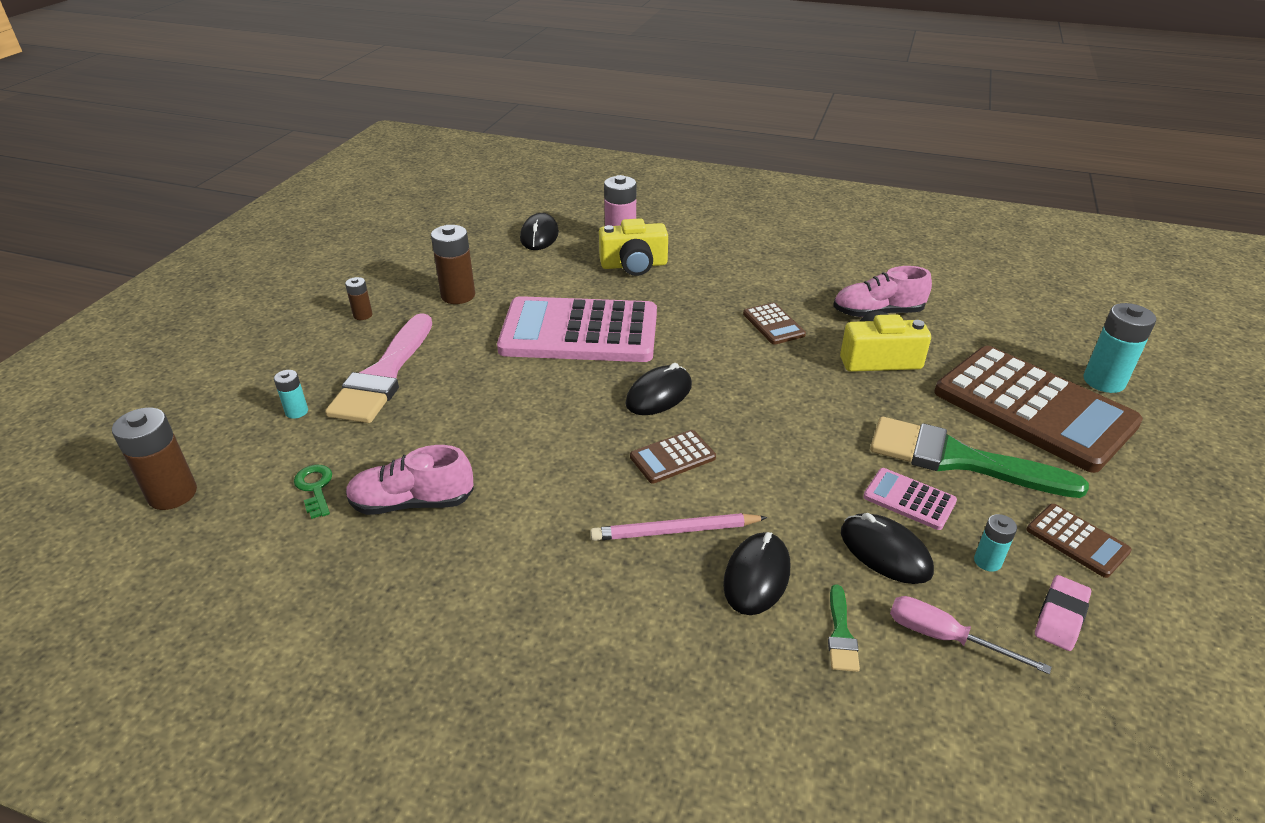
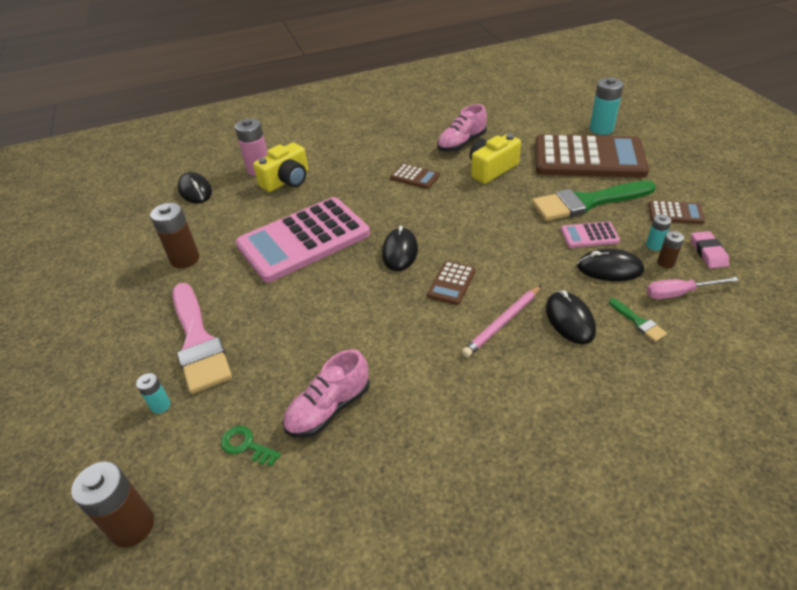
camera: 35 degrees left, 5 degrees up
(363, 315) = (124, 310): brown battery -> brown battery (666, 262)

